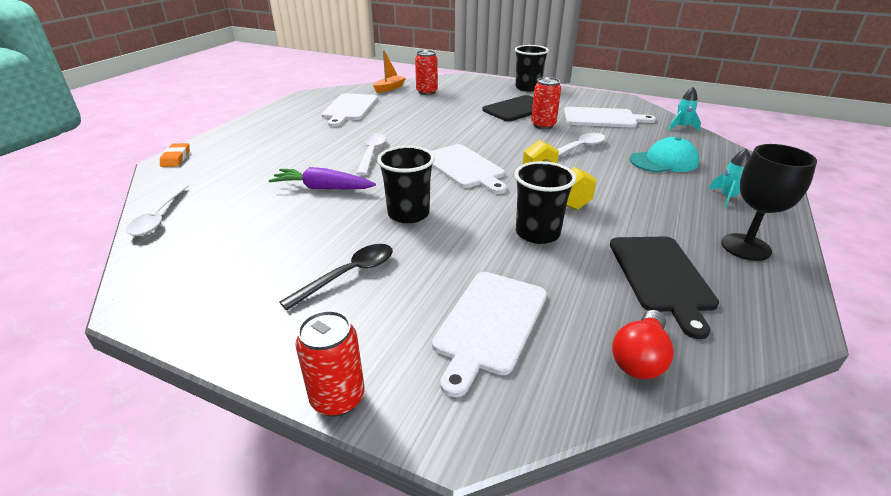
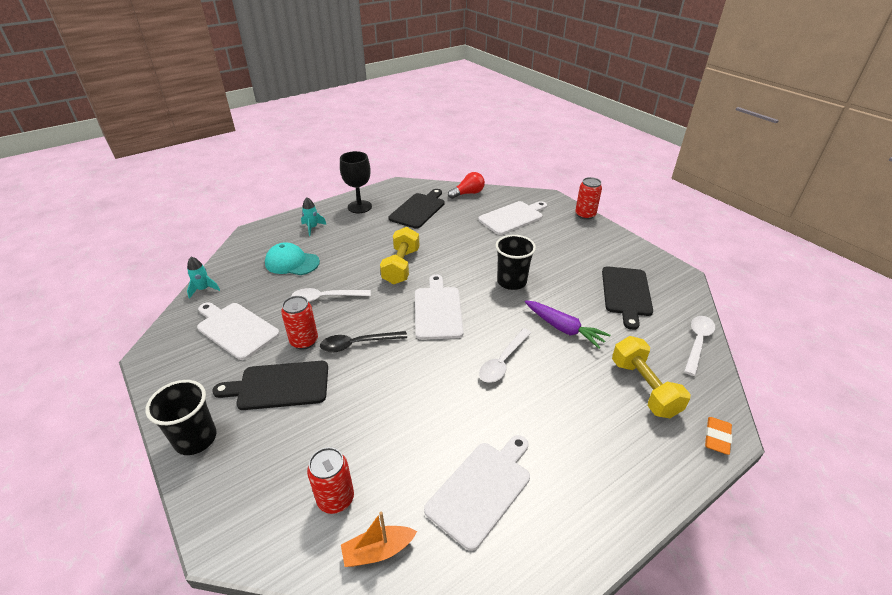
camera: 150 degrees left, 5 degrees up
(235, 169) = (644, 388): none -> yellow dumbbell
(245, 245) = (626, 293): none -> black cutting board
(348, 275) = (566, 255): black spoon -> black spoon (357, 344)
(537, 233) = (447, 244): black cup -> none

